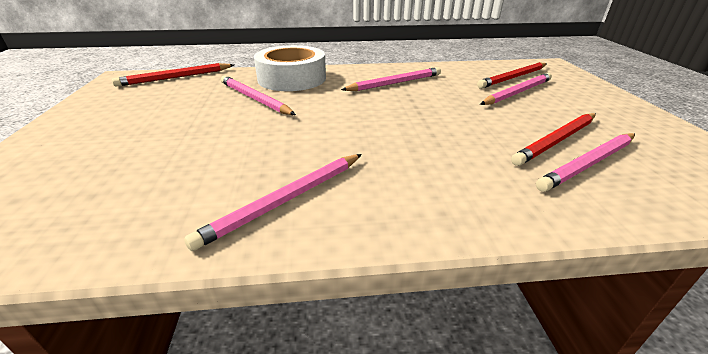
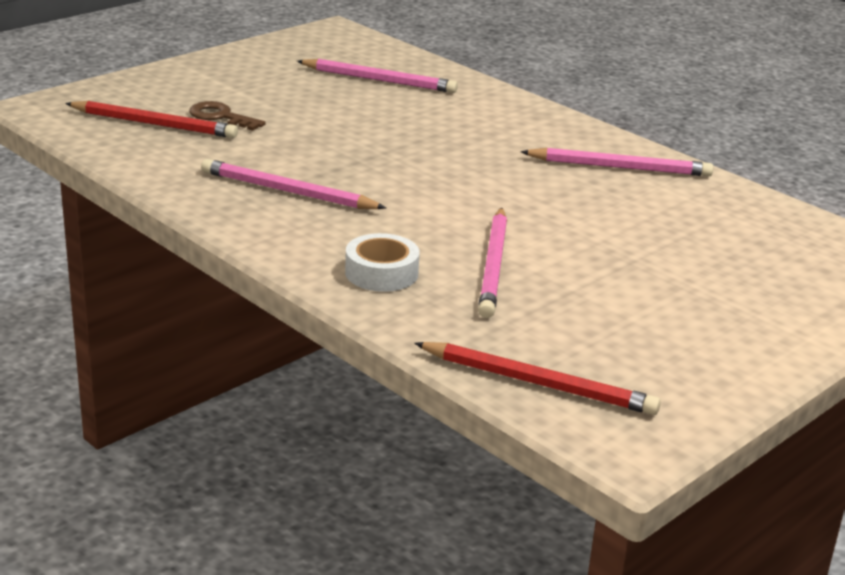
camera: 130 degrees left, 5 degrees down
(292, 78) = (381, 273): white tape -> white tape, size x0.54
(517, 92) = (221, 117): pink pencil -> brown key
(556, 140) = (348, 92): red pencil -> none

